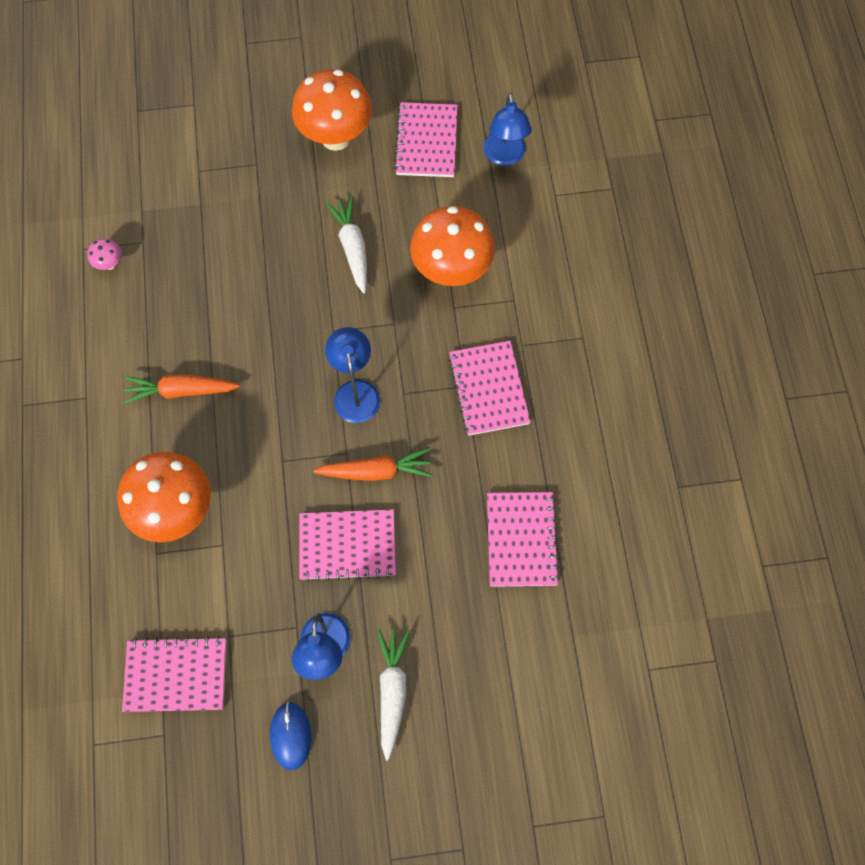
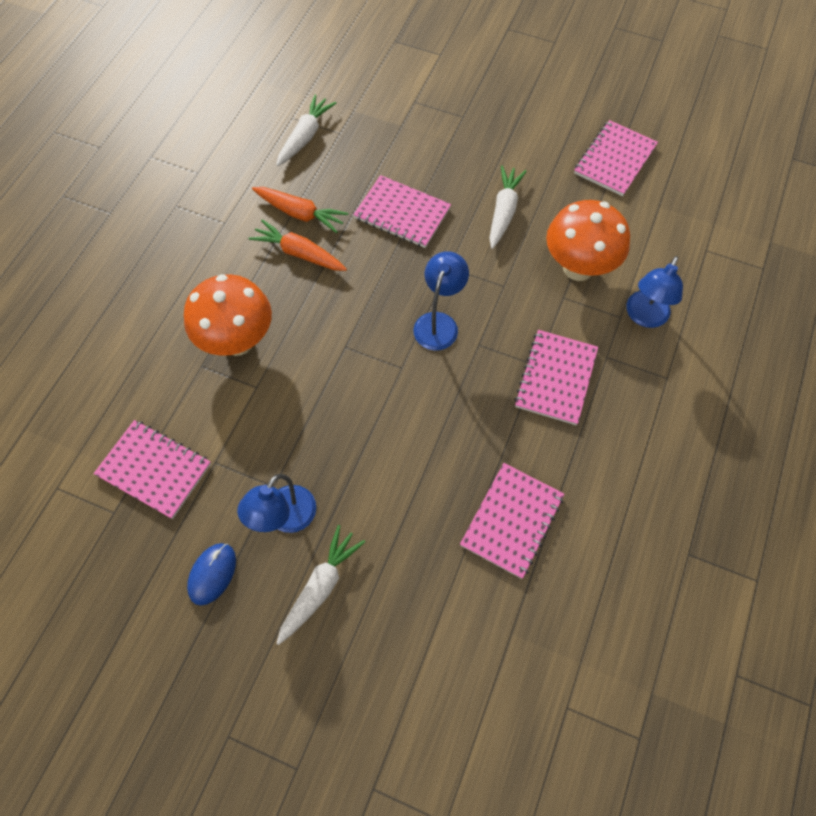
camera: 30 degrees right, 5 degrees down
(110, 264) = (305, 137): pink mushroom -> white carrot
(336, 137) = (539, 124): orange mushroom -> none
(347, 545) = (357, 443): pink notebook -> pink notebook (402, 213)
(376, 471) = (418, 395): orange carrot -> orange carrot (300, 213)
(504, 156) = (677, 200): blue lamp -> blue lamp (644, 317)

